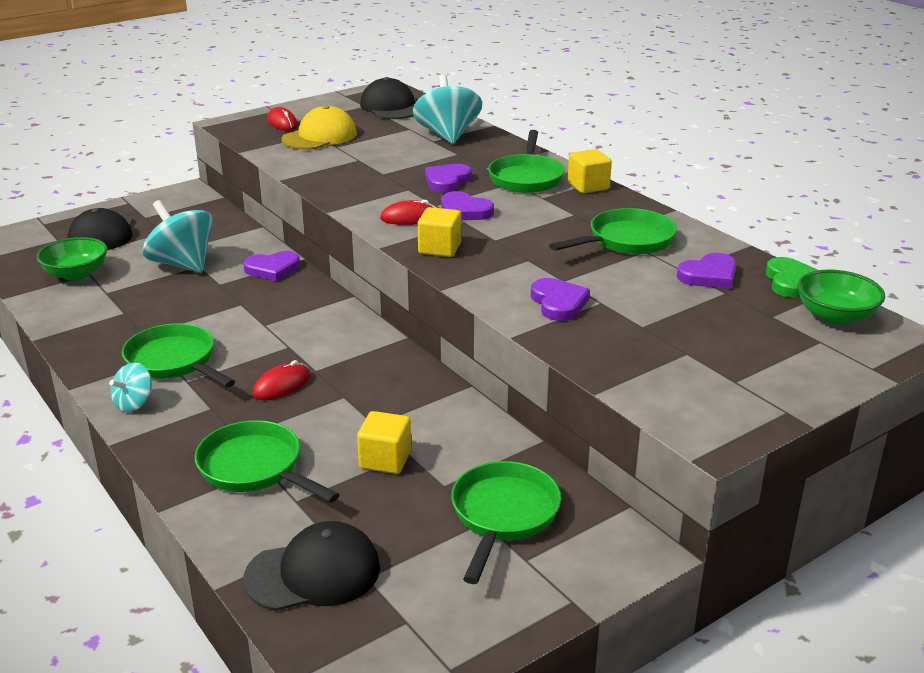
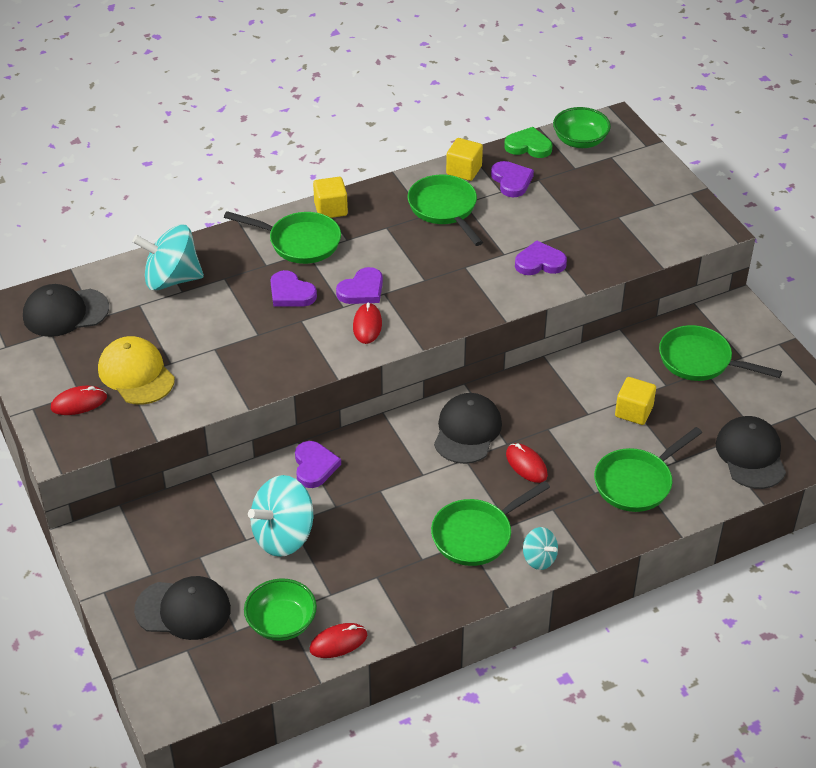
camera: 80 degrees left, 15 degrees up
(45, 302) = (338, 642): none -> red mouse
(332, 344) = (467, 431): none -> black cap
(439, 248) = (433, 313): yellow cube -> yellow cube (464, 170)

